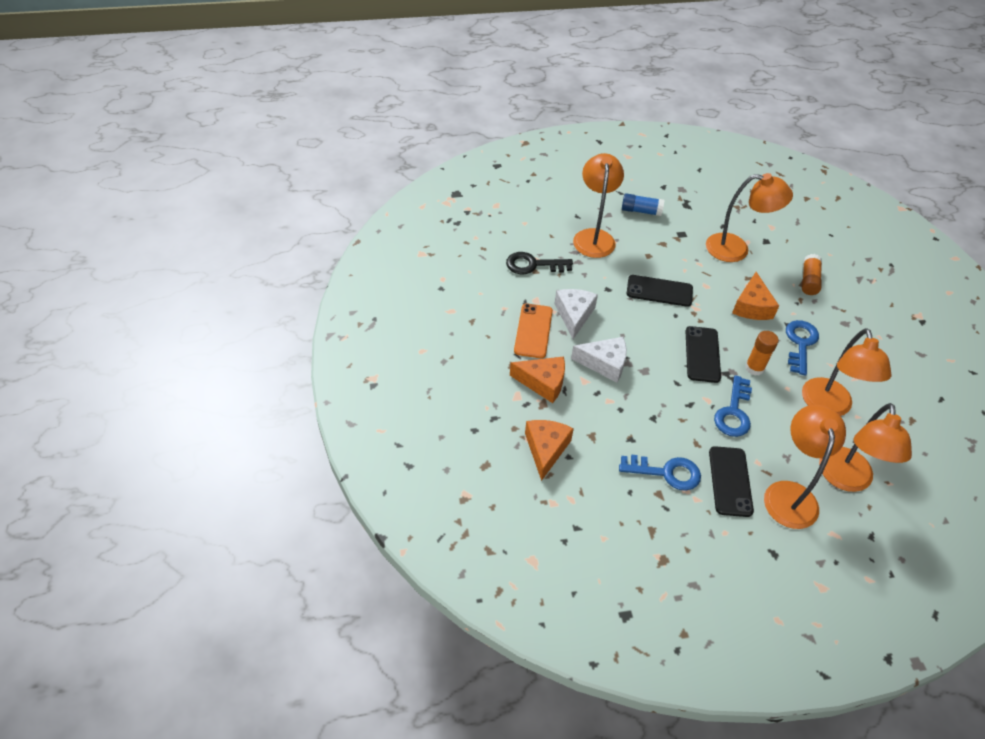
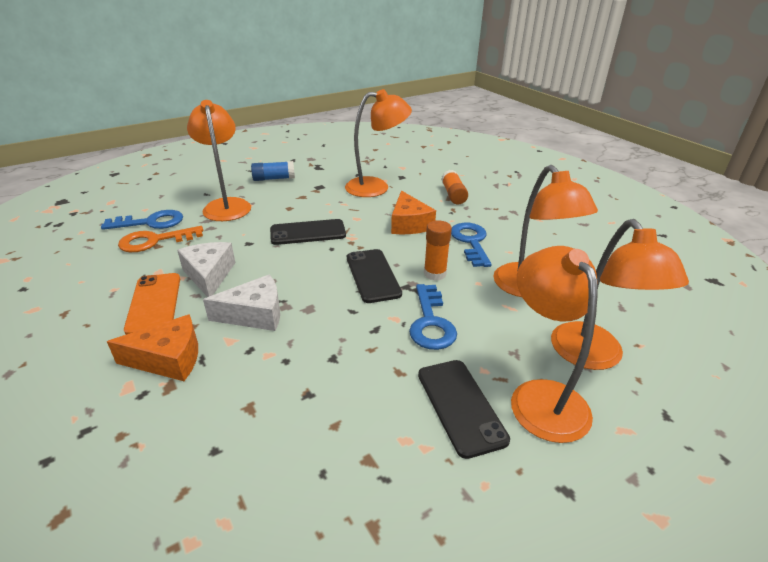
camera: 20 degrees left, 15 degrees down
(533, 265) = (155, 241): black key -> orange key
(546, 449) = (175, 452): orange cheese -> none
(666, 472) = (369, 424): blue key -> blue key (150, 222)

